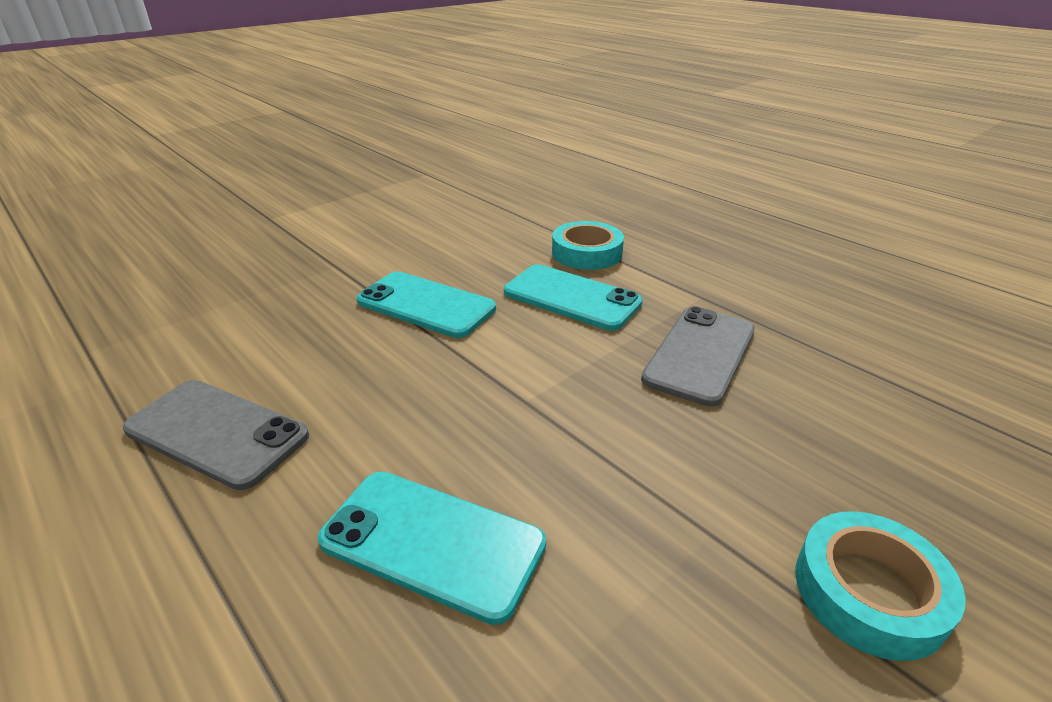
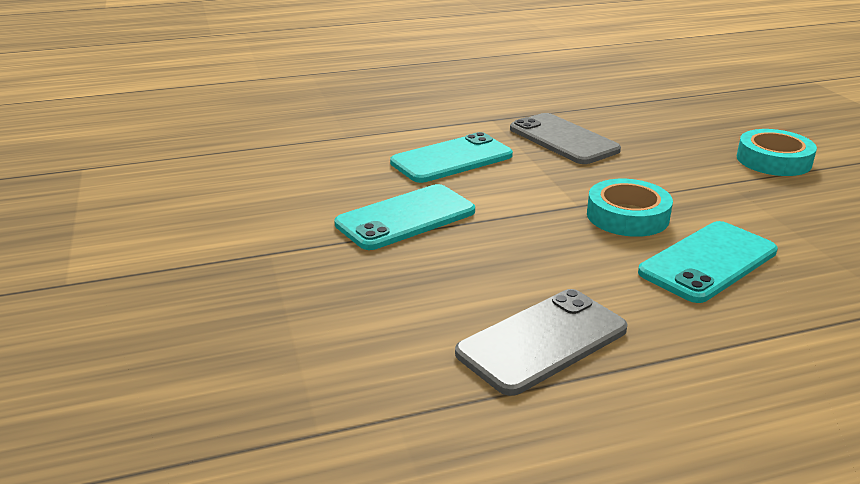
camera: 65 degrees left, 5 degrees down
(586, 253) = (383, 137): turquoise tape -> turquoise tape (627, 216)

